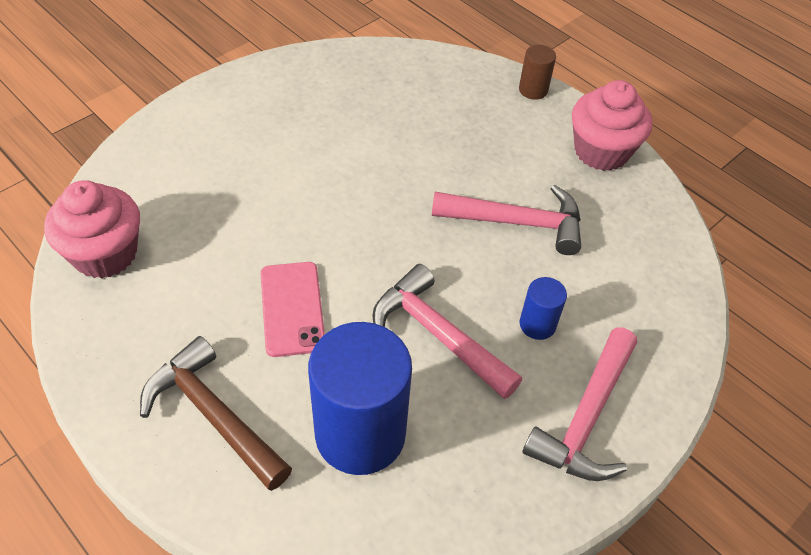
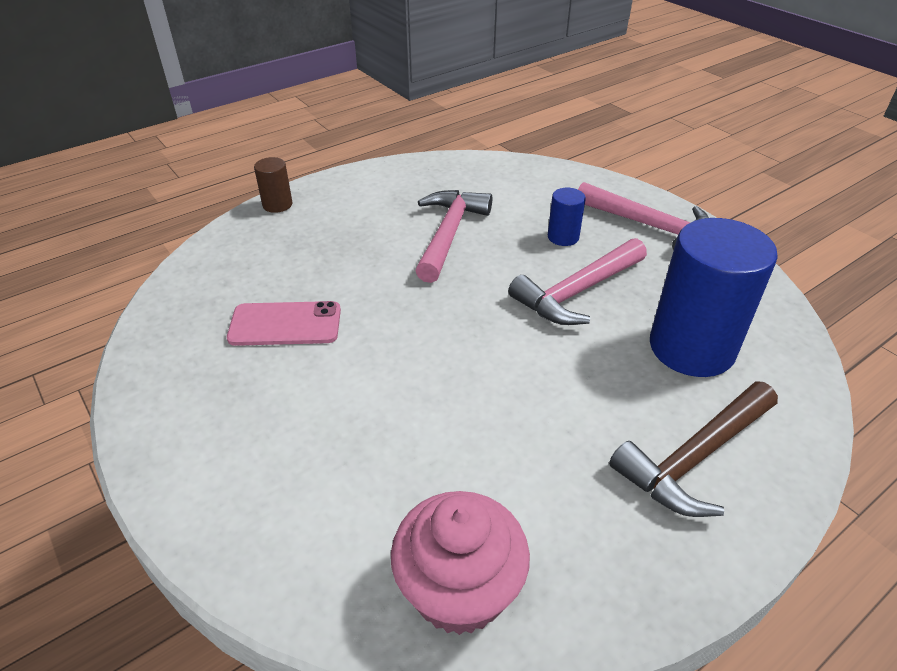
camera: 80 degrees left, 10 degrees down
(292, 308) = (551, 391): pink phone -> pink phone (285, 324)
(601, 151) = (372, 180): pink cupcake -> none

